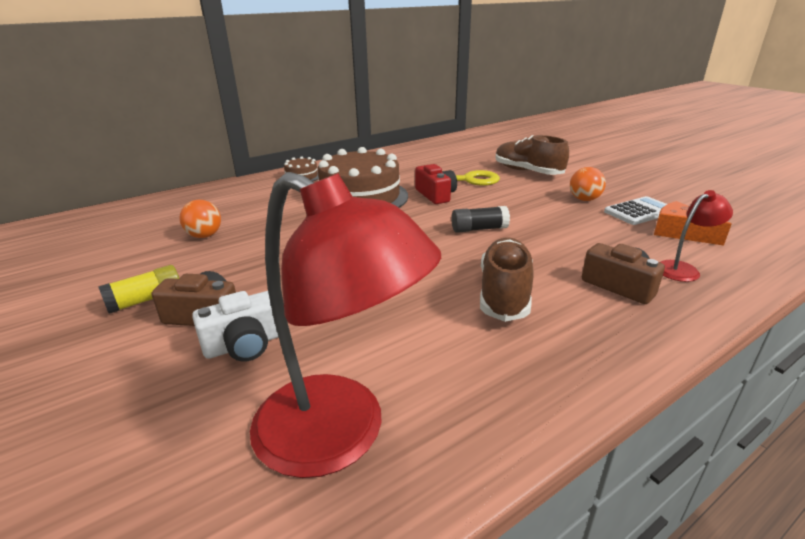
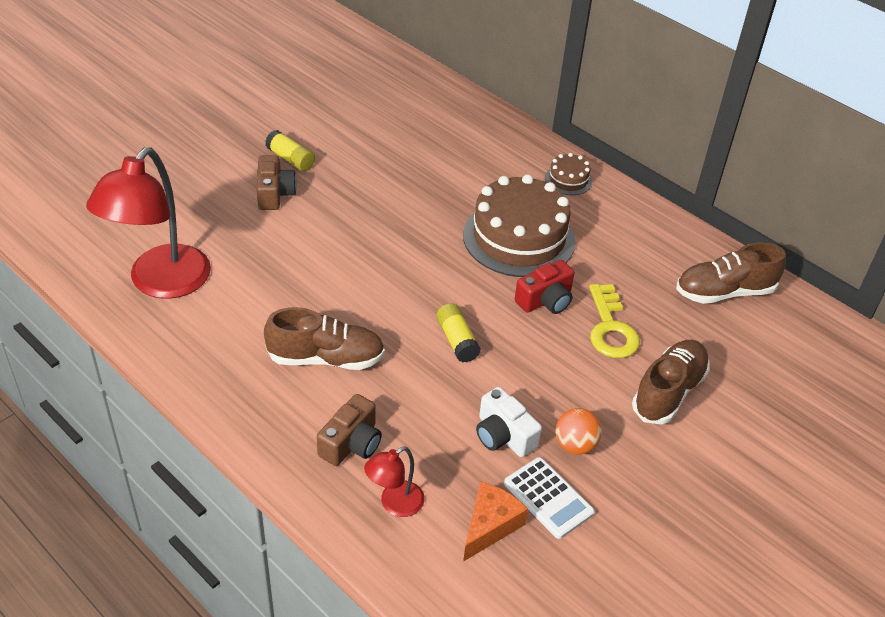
camera: 75 degrees right, 15 degrees up
(204, 236) = (398, 154): orange ball -> none
(245, 344) = (242, 223): white camera -> white camera (503, 435)
(438, 151) = (724, 292): none -> brown shoe
(479, 229) = (457, 340): black glue stick -> yellow glue stick
(683, 269) = (394, 504): red lamp -> red lamp turned 90 degrees clockwise

